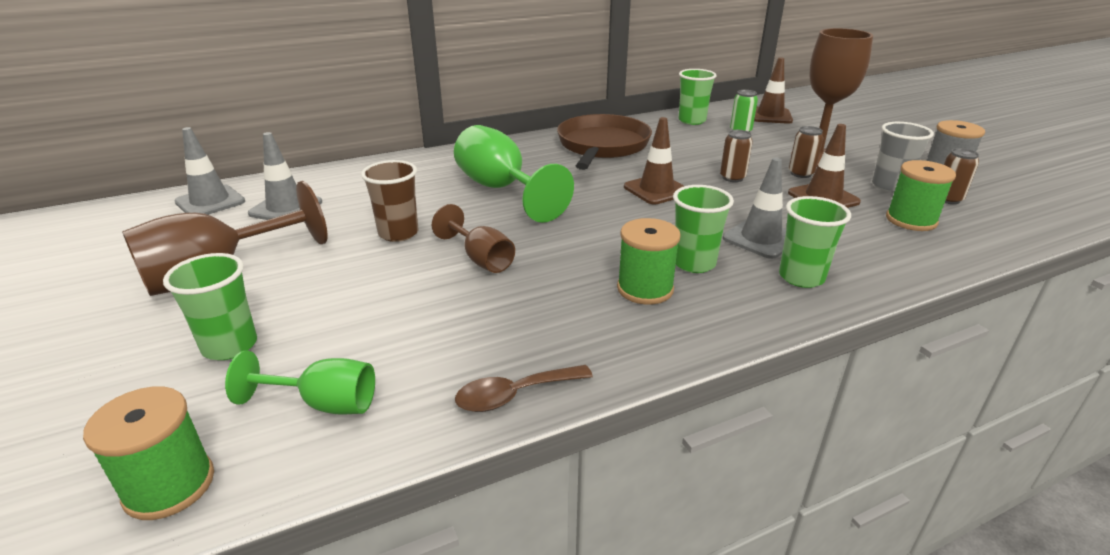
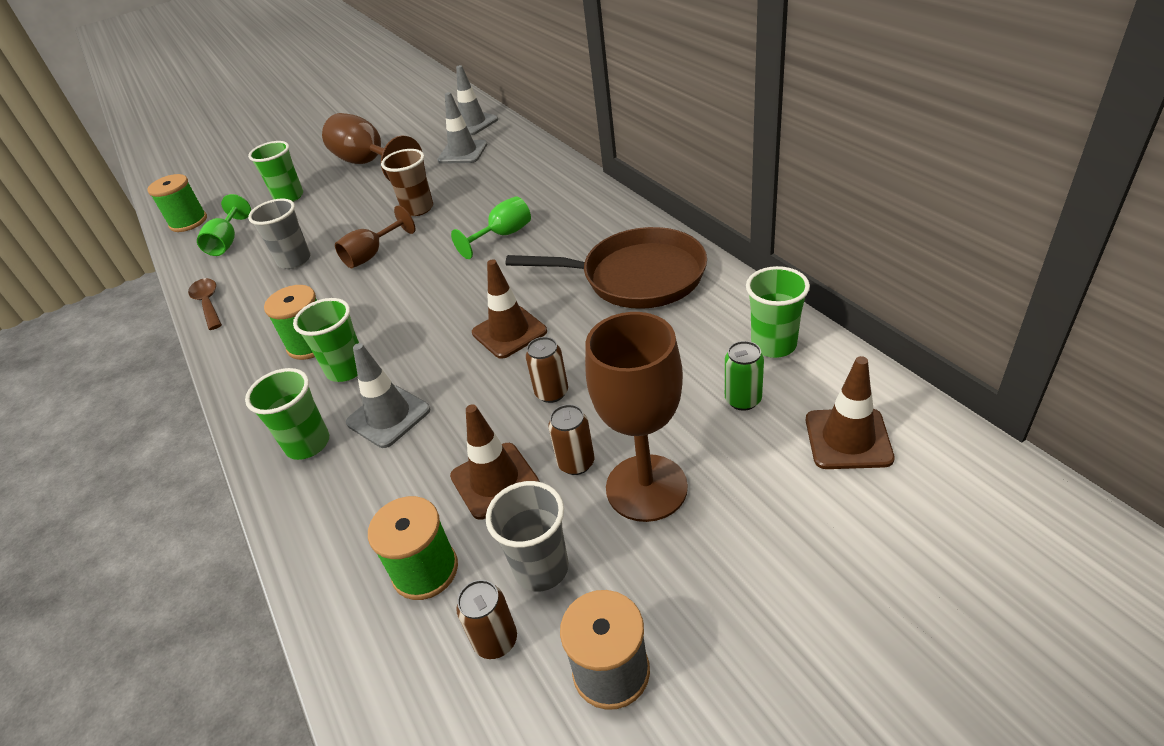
camera: 90 degrees right, 10 degrees up
(448, 319) = (294, 260): none -> grey cup
(501, 189) = (503, 235): green goblet -> green goblet, size x0.58

